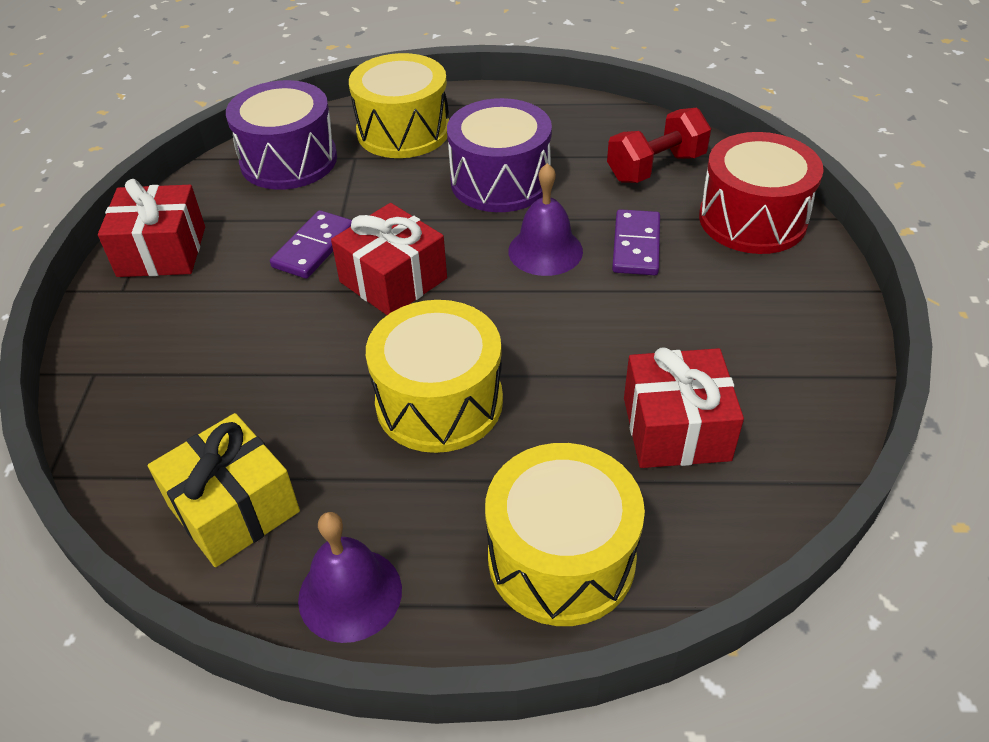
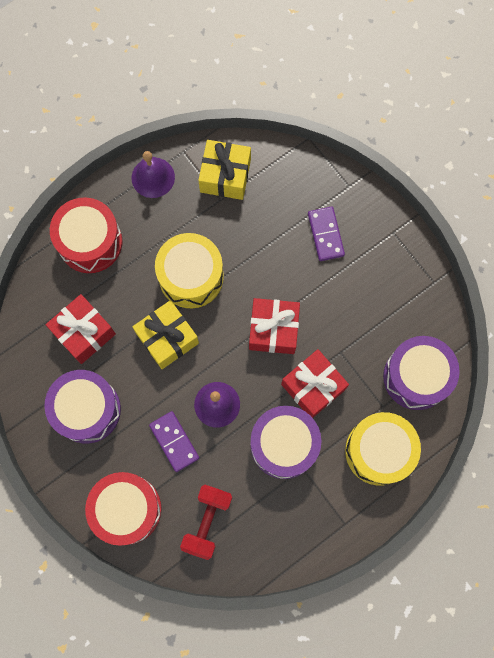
camera: 140 degrees right, 30 degrees up
(162, 251) = (403, 266): red gift -> red gift (313, 387)
(313, 247) = (333, 323): purple domino -> purple domino (326, 234)
(547, 349) = (167, 338): none -> yellow gift
(561, 558) = (90, 242): yellow drum -> red drum
(739, 335) = (87, 409): none -> purple drum

